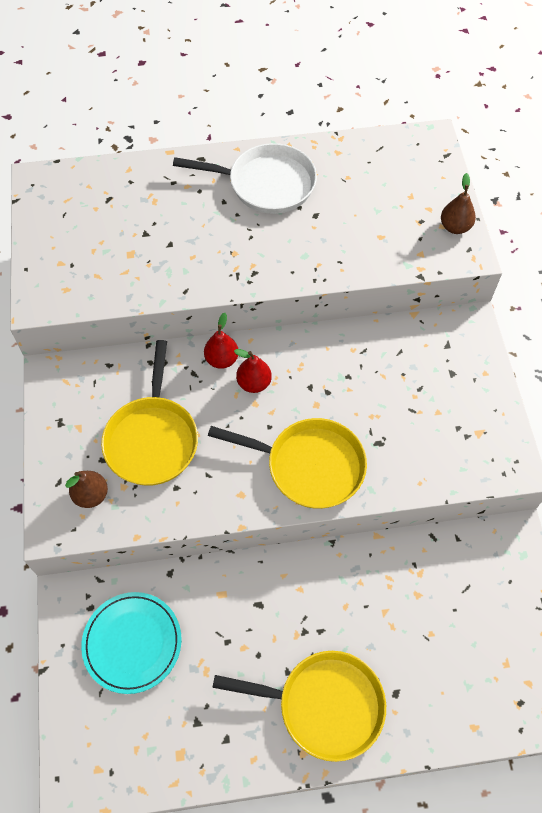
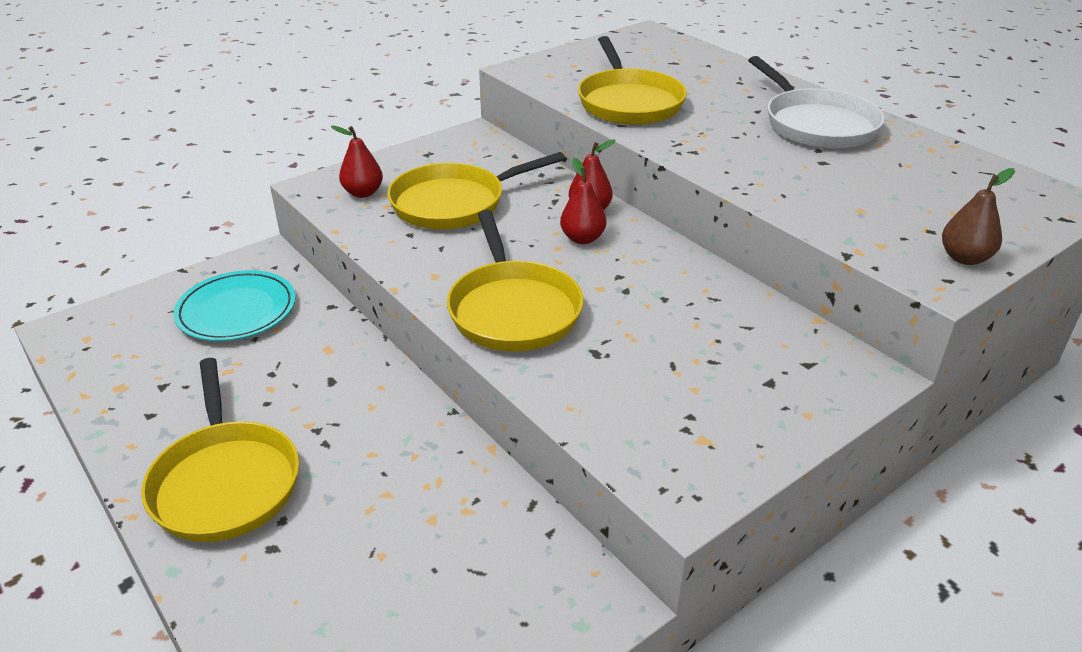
camera: 60 degrees right, 25 degrees down
(91, 495) = (363, 193): brown pear -> red pear
(154, 266) = (628, 102): none -> yellow pan

